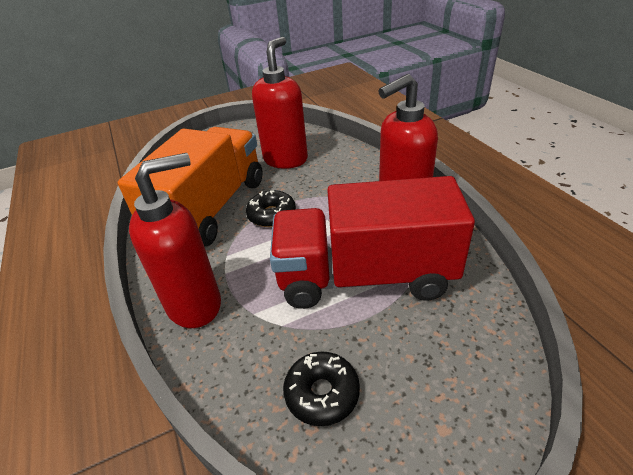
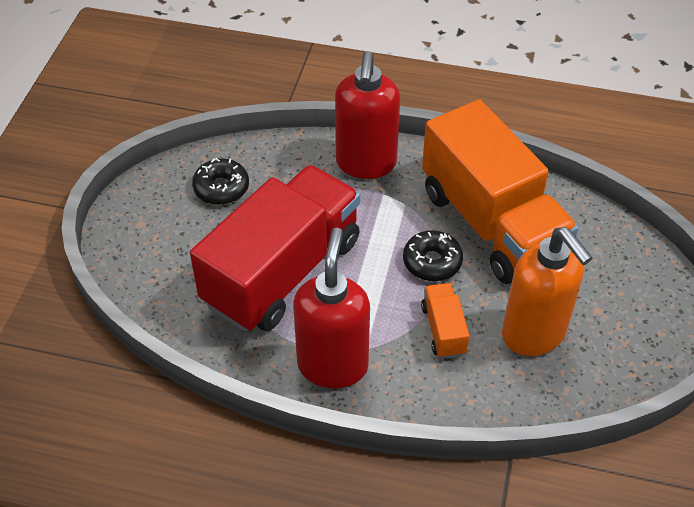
camera: 125 degrees right, 10 degrees up
(286, 159) = (534, 334): red soap dispenser -> orange soap dispenser
(321, 185) = (443, 330): none -> orange truck

